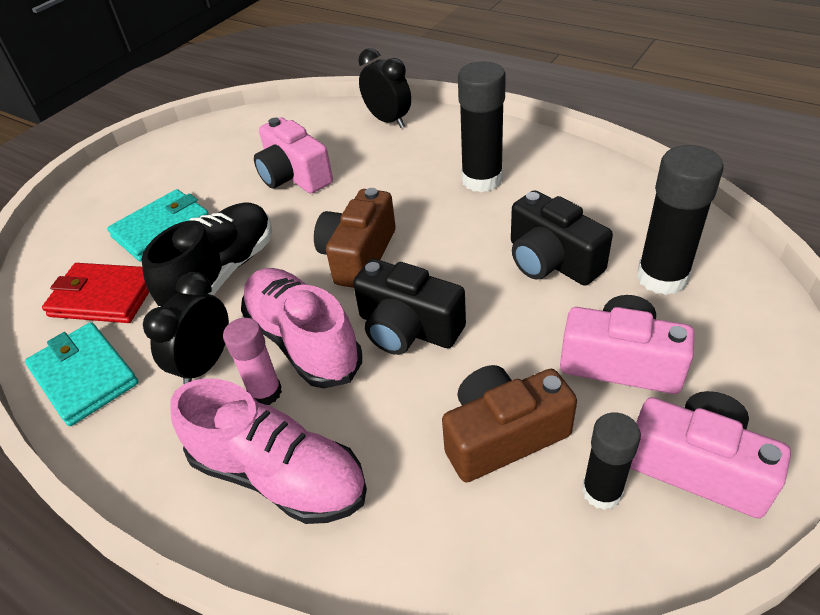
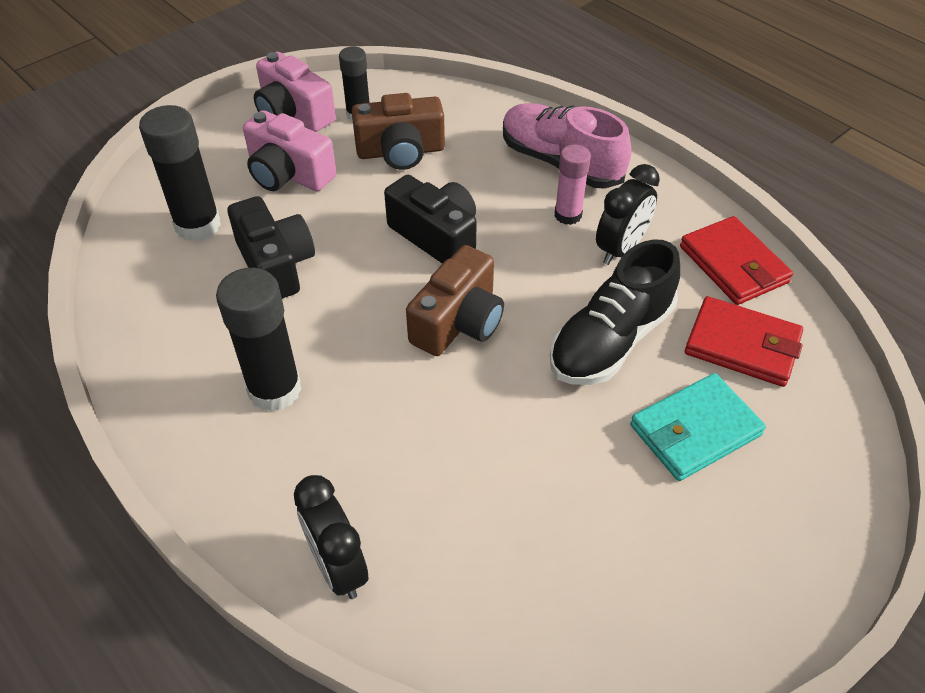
camera: 170 degrees left, 5 degrees up
(84, 376) = (733, 265): turquoise wallet -> red wallet
(294, 176) = (512, 477): pink camera -> none
(303, 341) = (531, 248): pink shoe -> none

